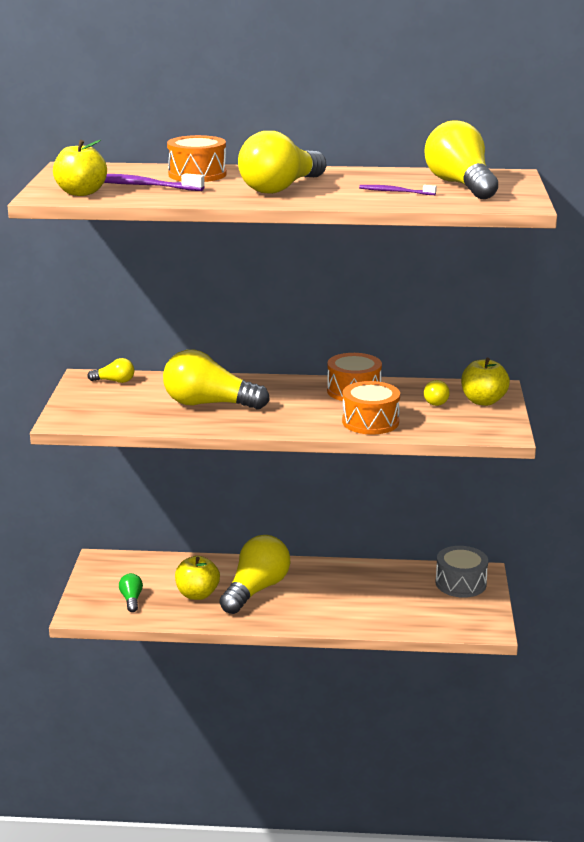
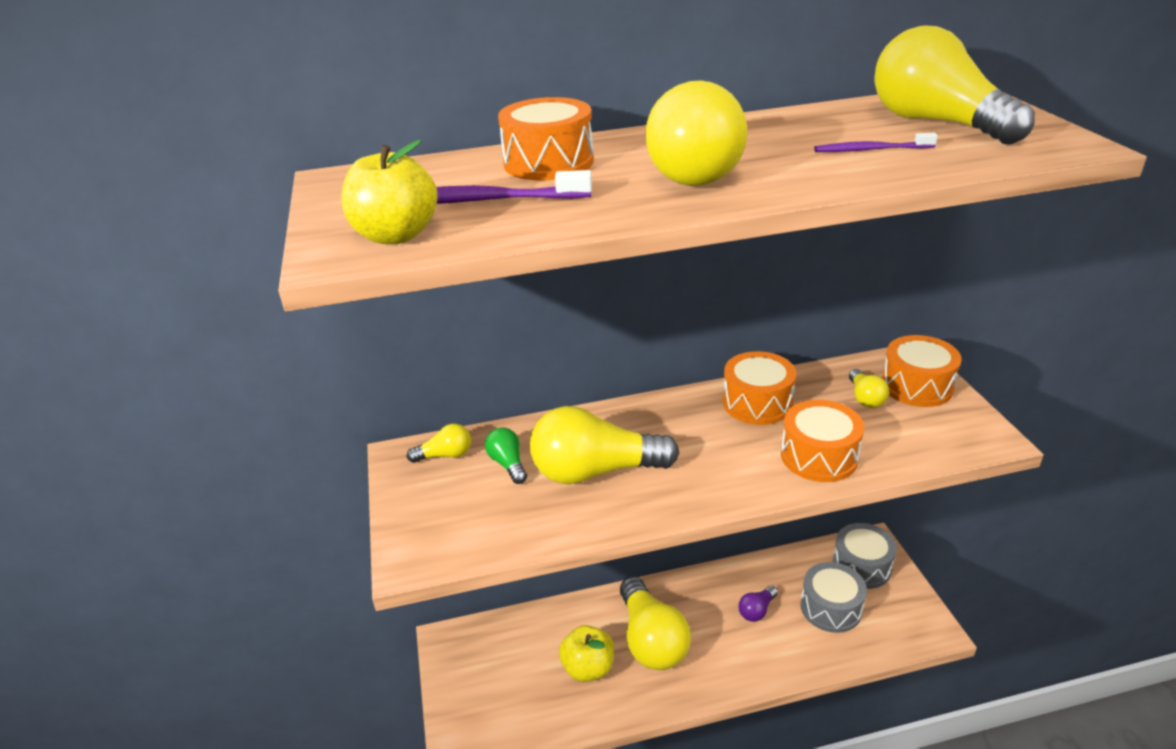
camera: 15 degrees left, 10 degrees up
(131, 599) = (513, 701): green light bulb -> green light bulb (508, 464)
(256, 590) = (651, 640): yellow light bulb -> yellow light bulb turned 150 degrees clockwise
(352, 590) = (757, 610): none -> purple light bulb
(414, 601) = (831, 608): none -> grey drum
(483, 401) = (916, 386): yellow apple -> orange drum

